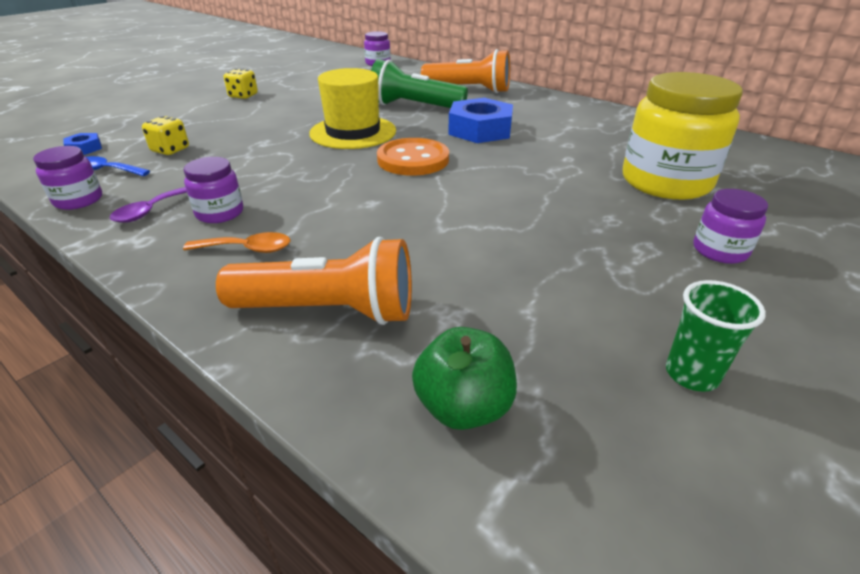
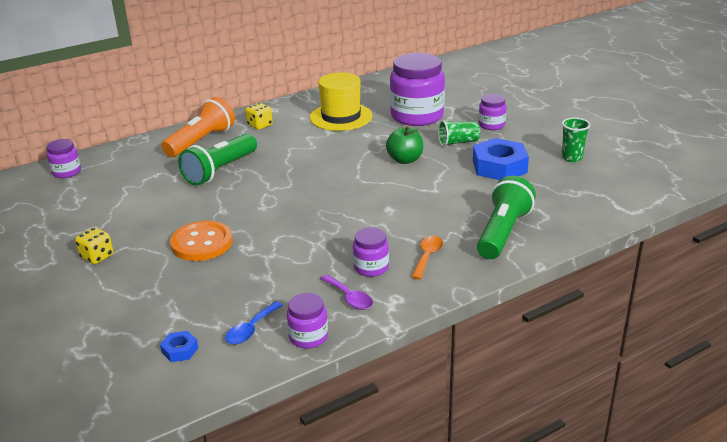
camera: 70 degrees left, 5 degrees down
(170, 150) = (226, 296): yellow dice -> yellow dice (260, 125)
(329, 311) = (503, 232): orange flashlight -> green flashlight
(353, 132) = (257, 204): yellow hat -> yellow hat (341, 117)
(413, 160) = (331, 186): orange button -> orange button (202, 243)
(463, 407) = (578, 207): green apple -> green apple (405, 160)
(480, 130) = (295, 153): blue nut -> blue nut (499, 167)
(615, 227) = (458, 142): none -> green cup
(665, 182) = (417, 116): yellow jar -> purple jar

